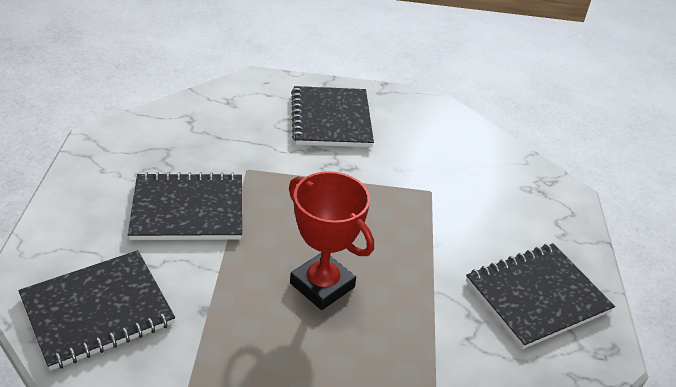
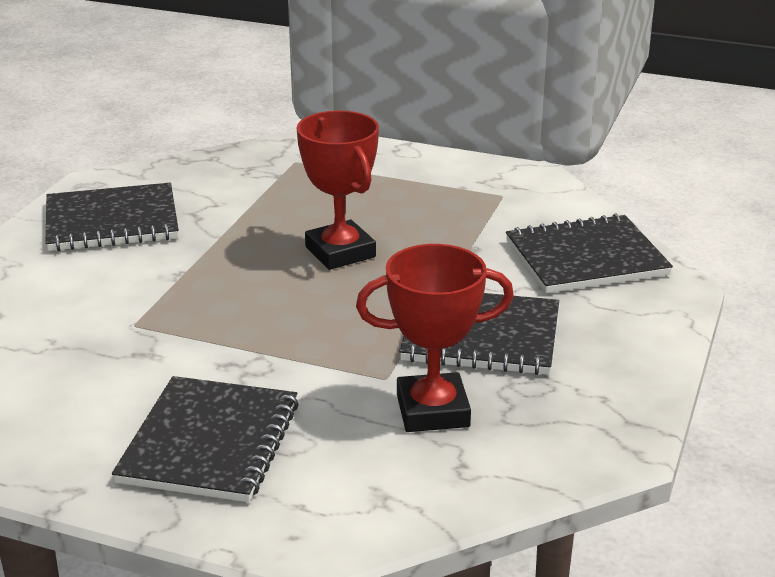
camera: 160 degrees left, 10 degrees down
(212, 149) = (432, 411): none -> red trophy

